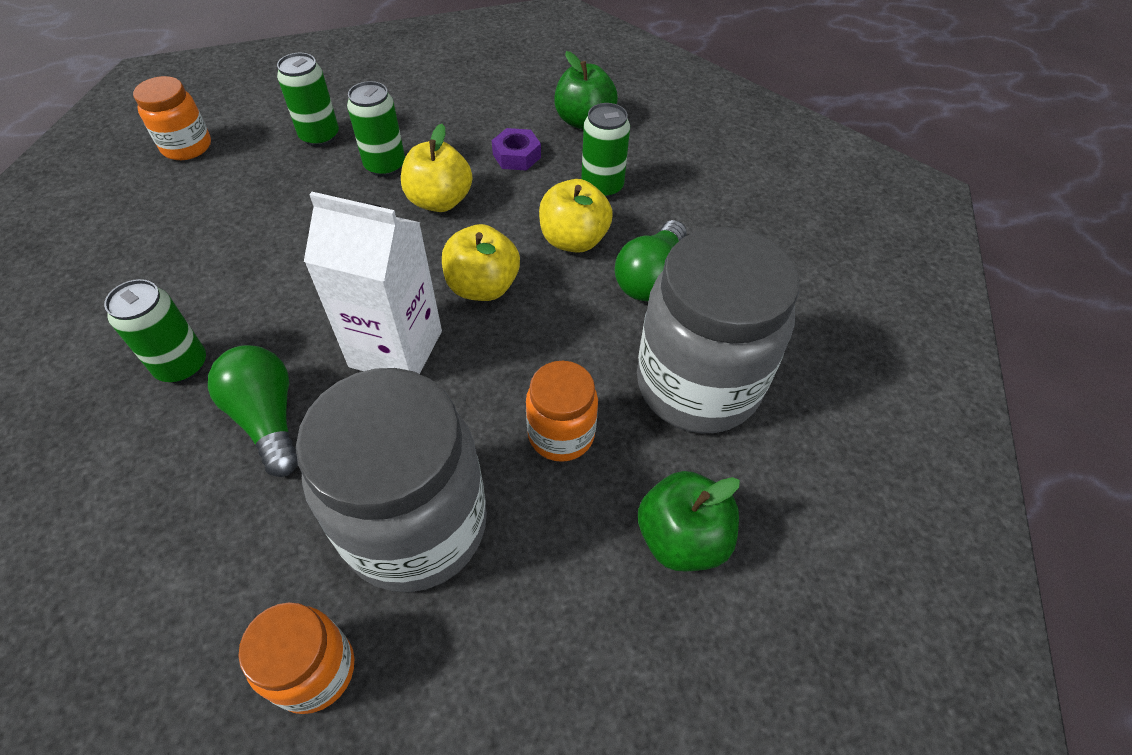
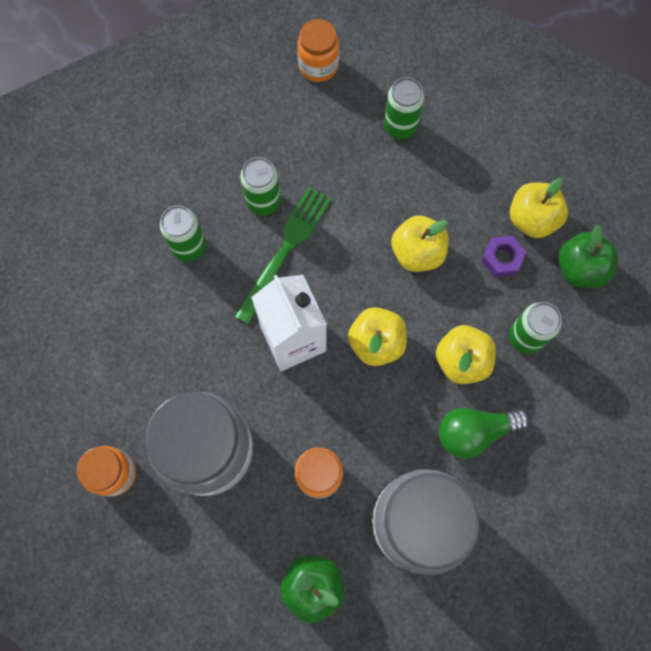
camera: 50 degrees right, 20 degrees up
(268, 419) = (199, 321): green light bulb -> none
(303, 287) = (286, 248): none -> green fork
(385, 166) = (414, 191): green can -> green can (263, 201)
(508, 119) = (532, 219): none -> yellow apple

